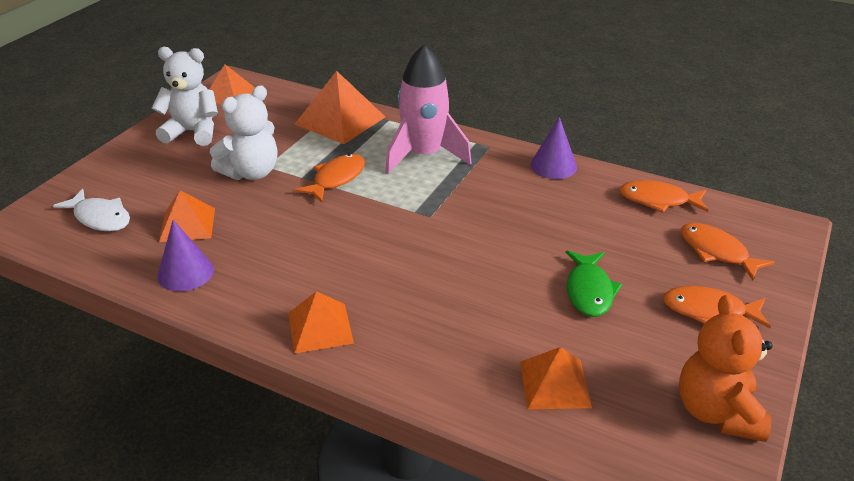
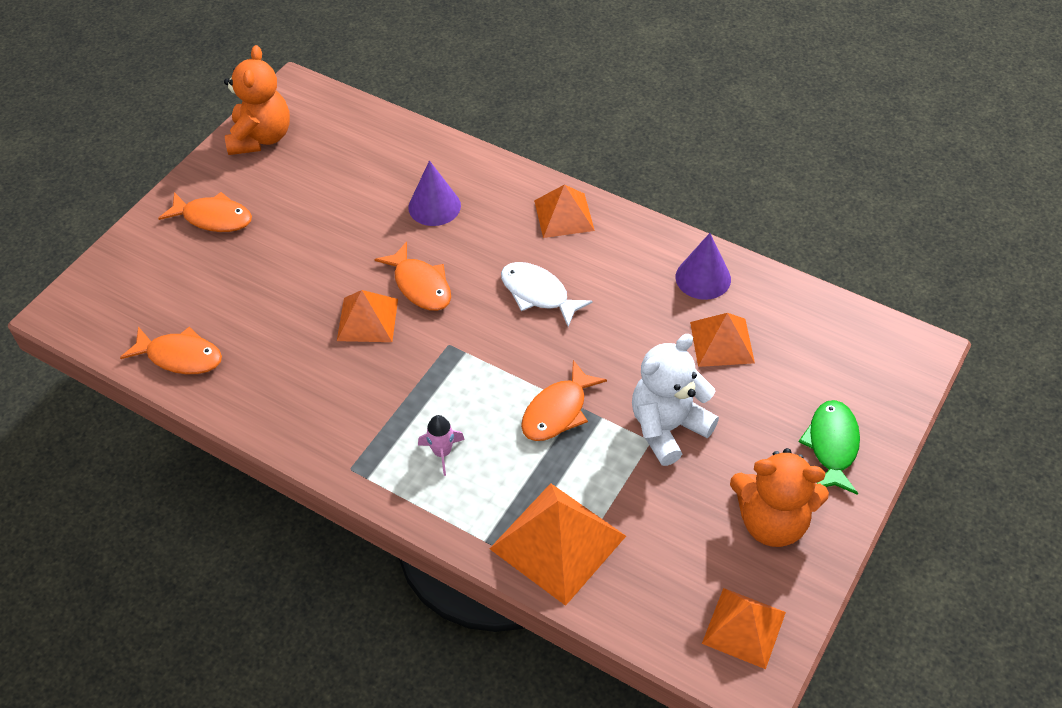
camera: 175 degrees left, 15 degrees up
(100, 218) = (826, 356): white fish -> white fish (538, 294)
(193, 132) = (772, 521): white teddy bear -> orange teddy bear
(424, 155) = (442, 452): pink rocket -> pink rocket, size x0.41
(553, 166) = (278, 423): purple cone -> purple cone (434, 206)
(554, 384) = (375, 161): orange pyramid -> orange pyramid (367, 319)
(589, 291) = (311, 242): green fish -> green fish (832, 445)
(716, 252) = (162, 282): orange fish -> orange fish (420, 285)

